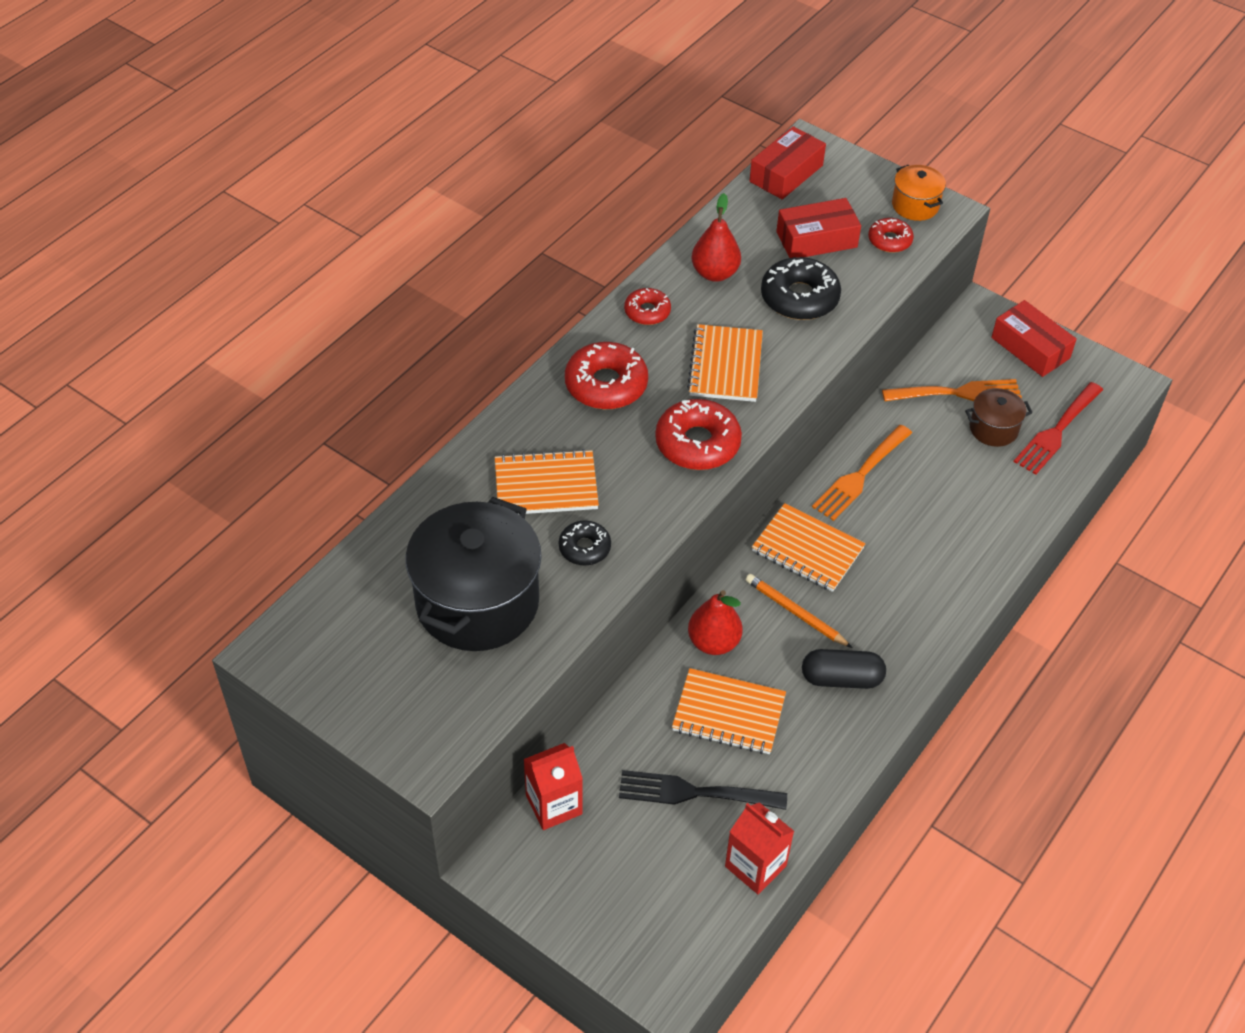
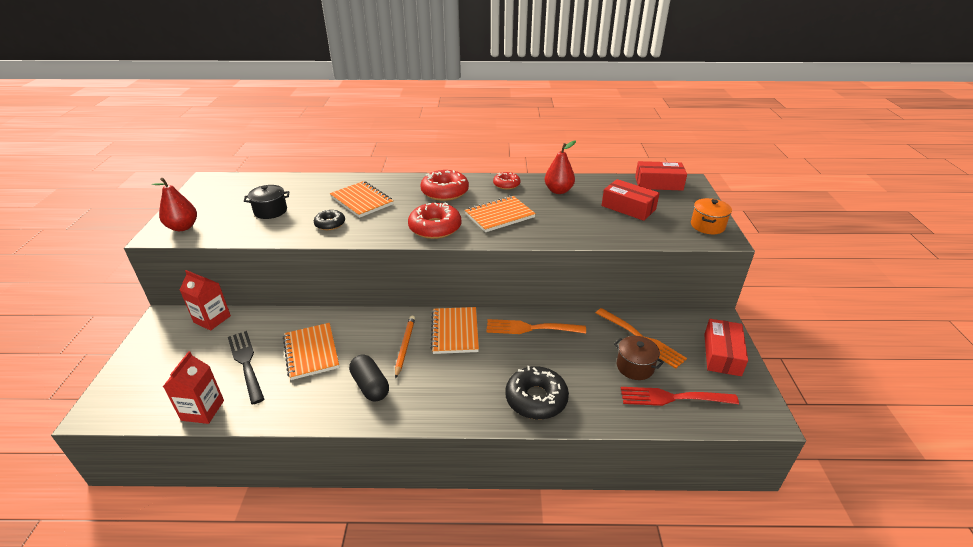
camera: 55 degrees right, 15 degrees down
(477, 602) = (270, 211): black pot -> black pot, size x0.48
(713, 642) = (358, 326): red pear -> red pear (183, 227)
(799, 298) = (578, 218): black donut -> black donut (536, 399)
(889, 240) = (666, 228): red donut -> none

